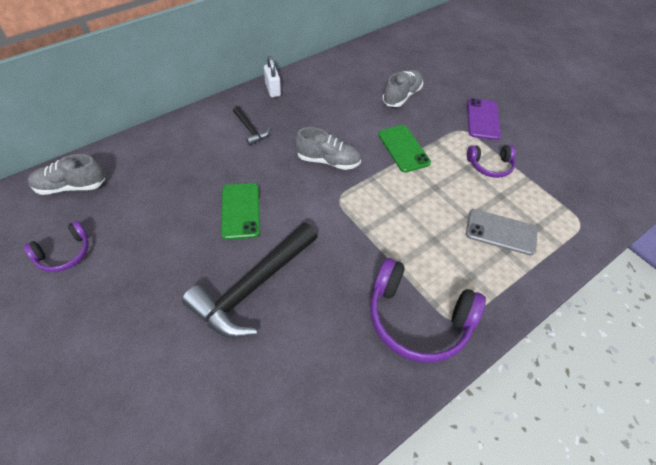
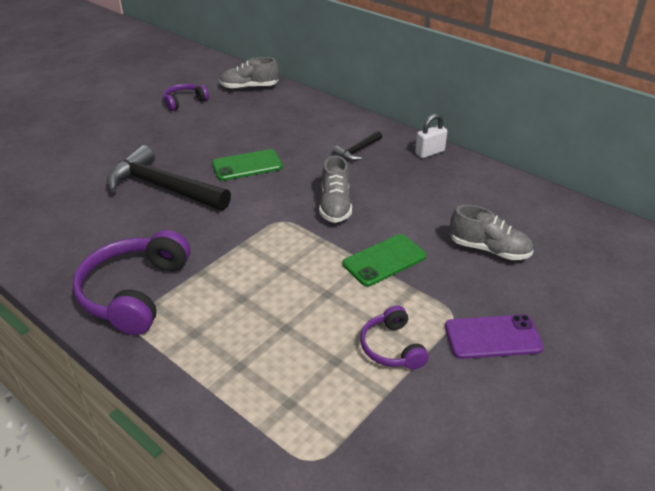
camera: 80 degrees right, 15 degrees down
(64, 253) = (184, 102): purple headphones -> purple headphones turned 105 degrees clockwise
(71, 186) = (249, 87): grey shoe -> grey shoe turned 75 degrees counterclockwise
(501, 232) = (268, 361): grey phone -> none

